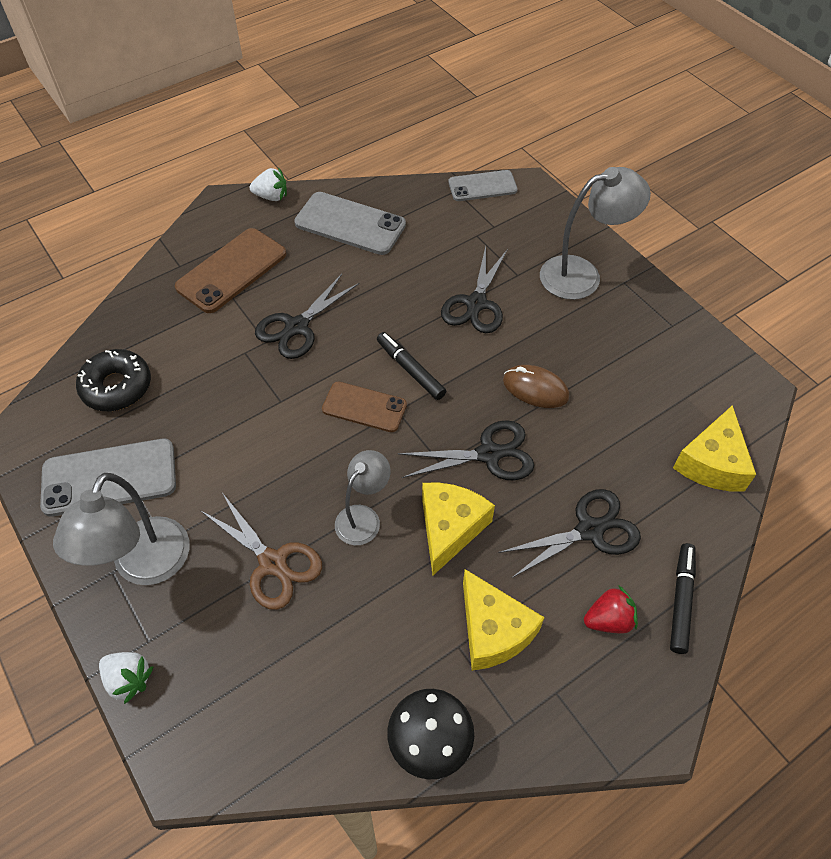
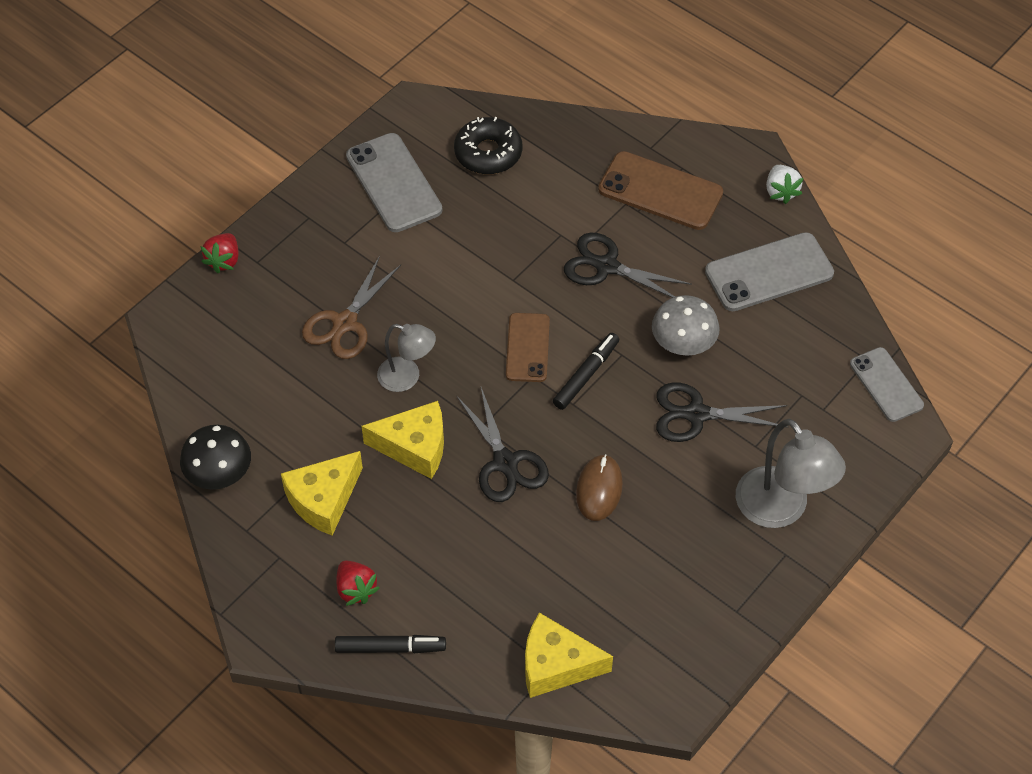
camera: 75 degrees right, 0 degrees up
(129, 679) = (224, 261): white strawberry -> red strawberry
(145, 566) = (319, 237): grey lamp -> none
(350, 224) = (769, 273): grey phone -> grey phone turned 60 degrees clockwise
(399, 294) = (683, 342): none -> grey mushroom
(590, 530) = (444, 562): black scissors -> none

